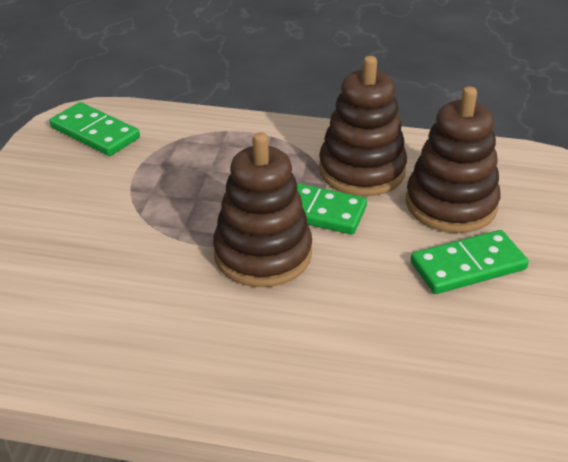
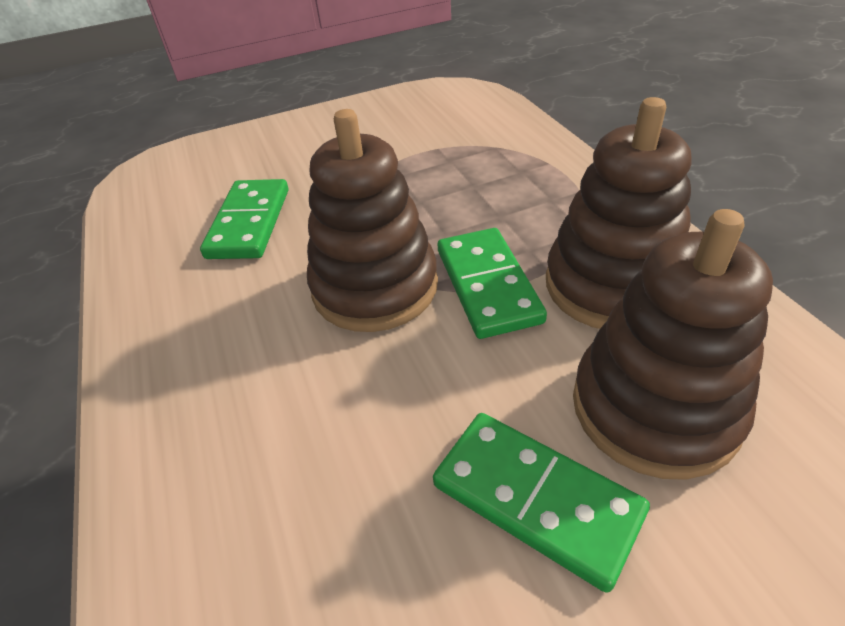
camera: 60 degrees right, 5 degrees up
(95, 133) = (447, 108): green domino -> green domino (249, 223)

